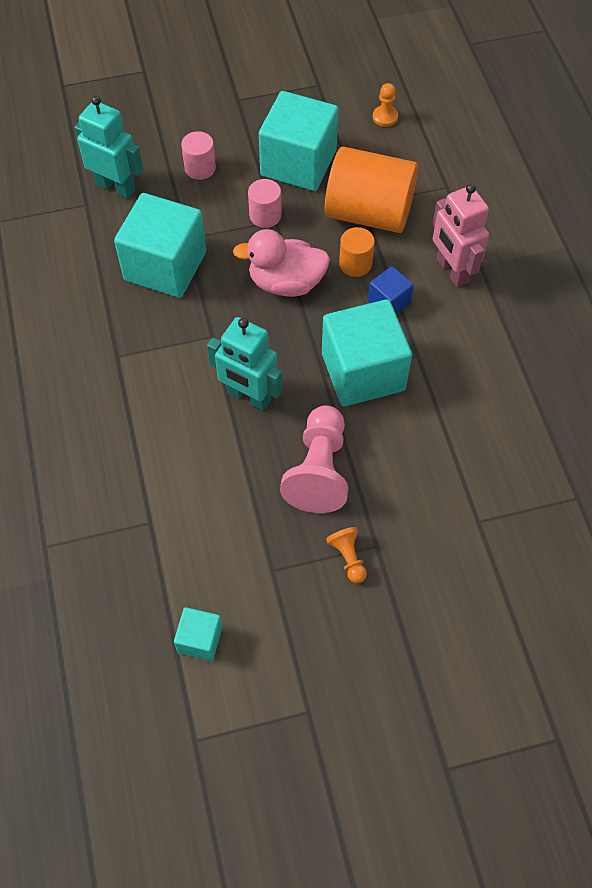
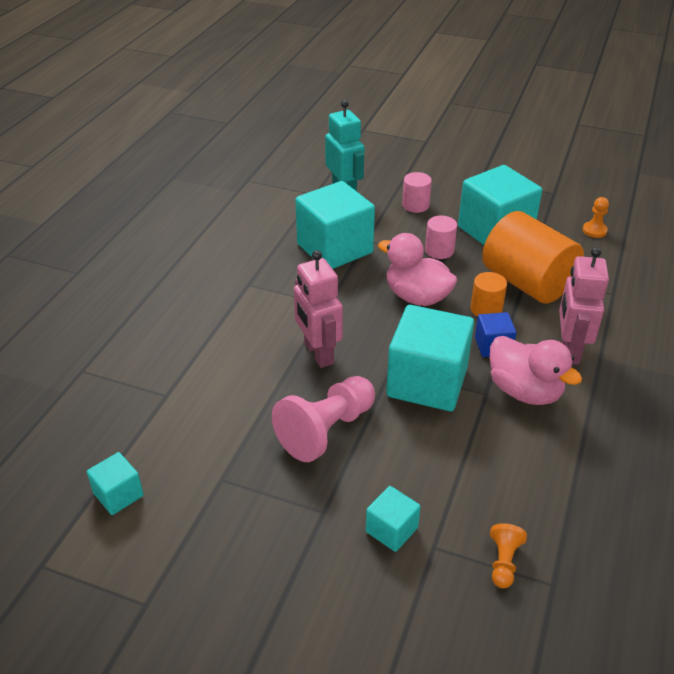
camera: 35 degrees right, 20 degrees down
(248, 397) = (318, 353): turquoise robot -> pink robot
(348, 558) = (291, 507): orange pawn -> orange pawn (503, 562)
(438, 527) = (391, 530): none -> turquoise cube
(445, 335) = (524, 391): none -> pink duck

